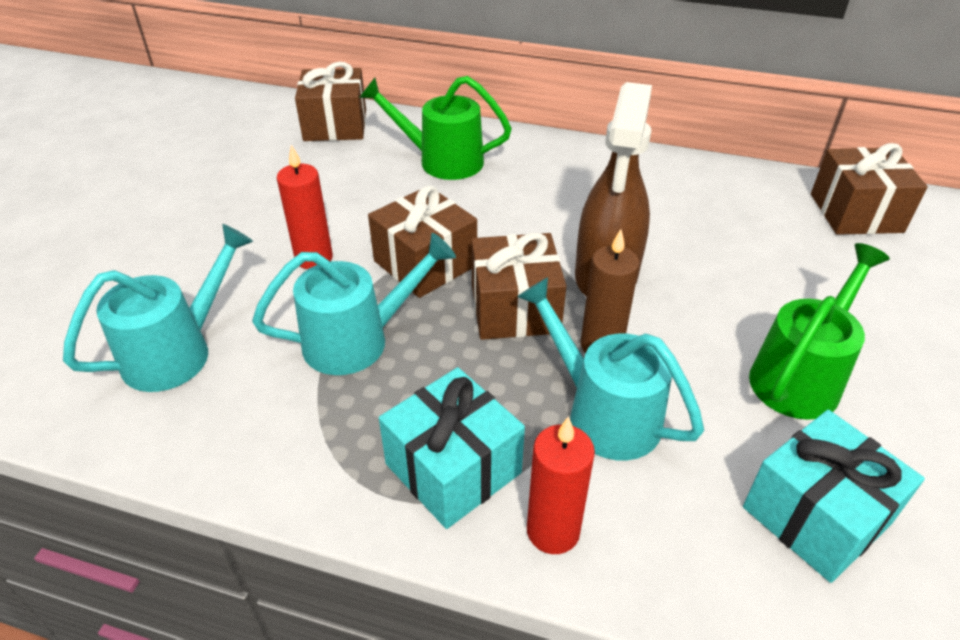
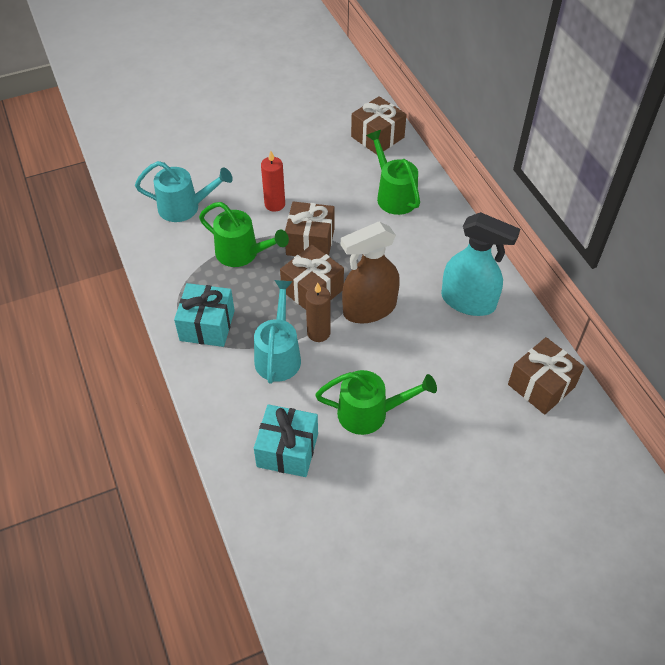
camera: 50 degrees right, 10 degrees up
(359, 340) = (243, 254): turquoise watering can -> green watering can
(553, 531) = (206, 371): red candle -> none
(676, 196) = (468, 301): none -> turquoise spray bottle

